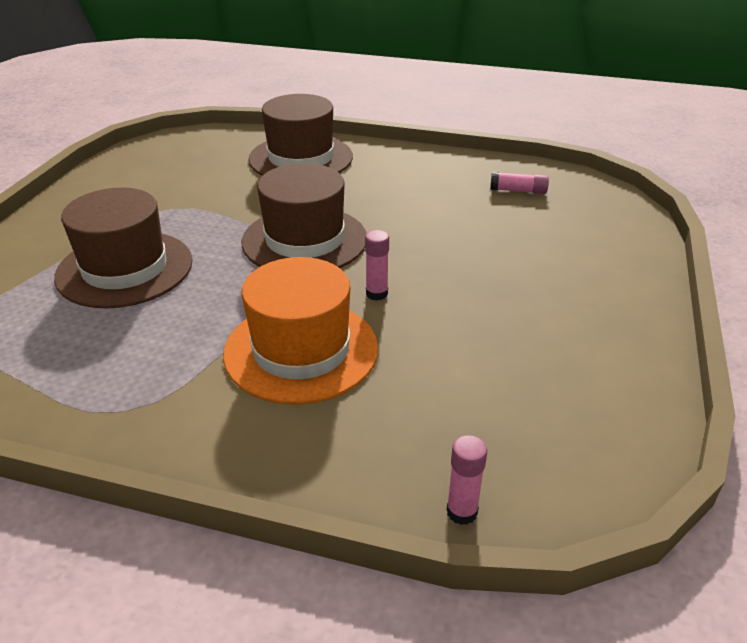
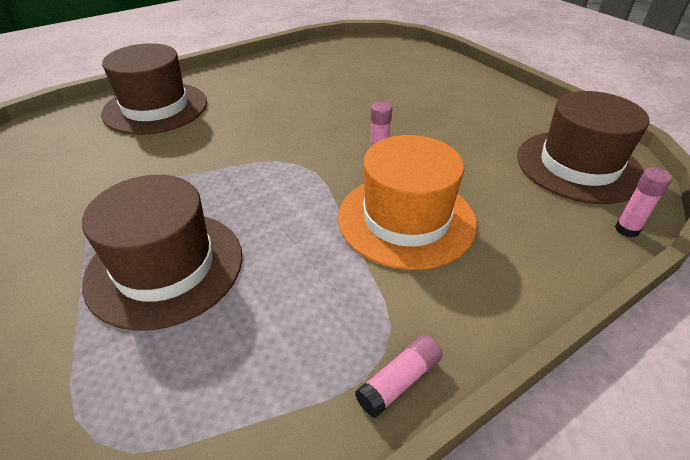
camera: 50 degrees left, 5 degrees up
(304, 240) = (270, 156): brown hat -> brown hat (578, 166)
(518, 191) = (337, 61): pink glue stick -> pink glue stick (399, 381)

